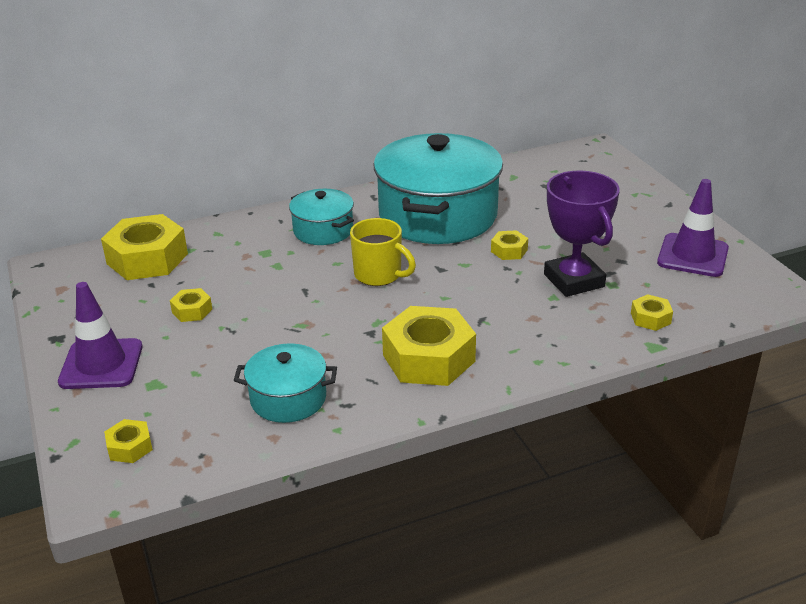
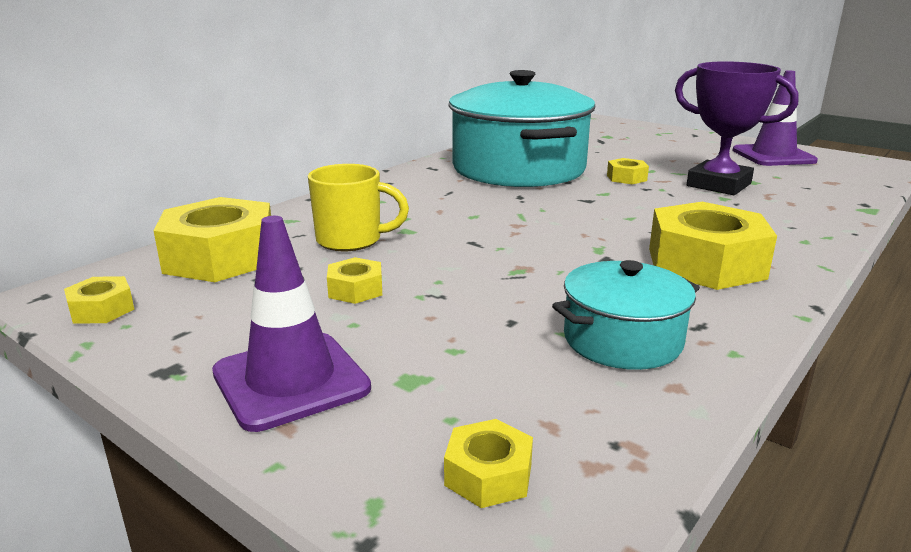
camera: 30 degrees left, 10 degrees down
(323, 230) = (418, 196): turquoise pot -> none
(379, 275) = (535, 215): yellow mug -> yellow mug (351, 240)
(650, 318) = (826, 194): yellow nut -> yellow nut (101, 309)

